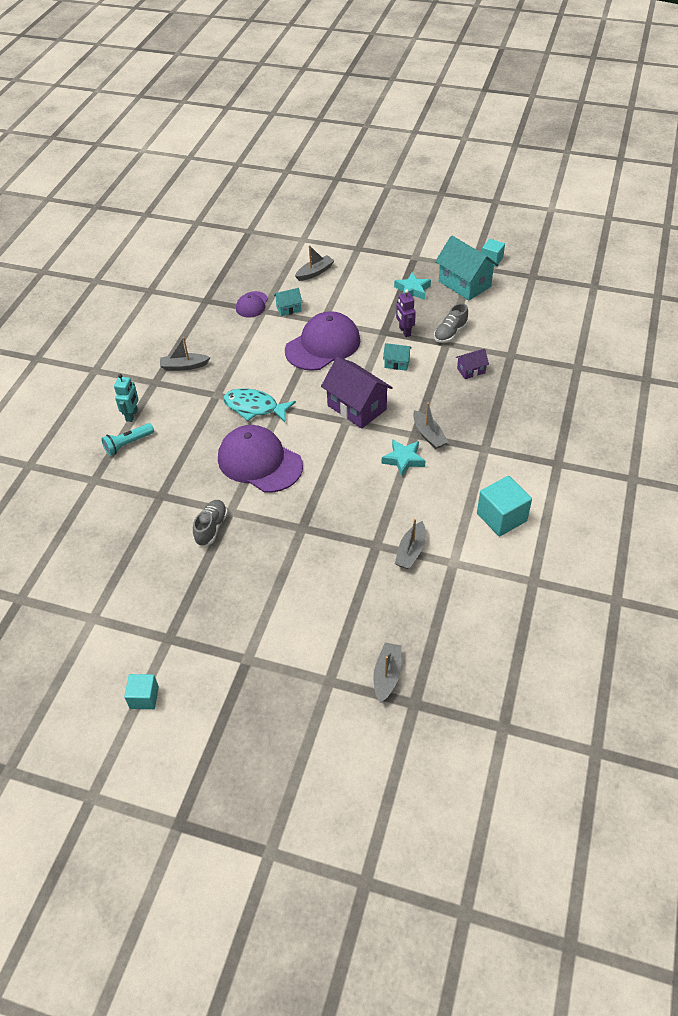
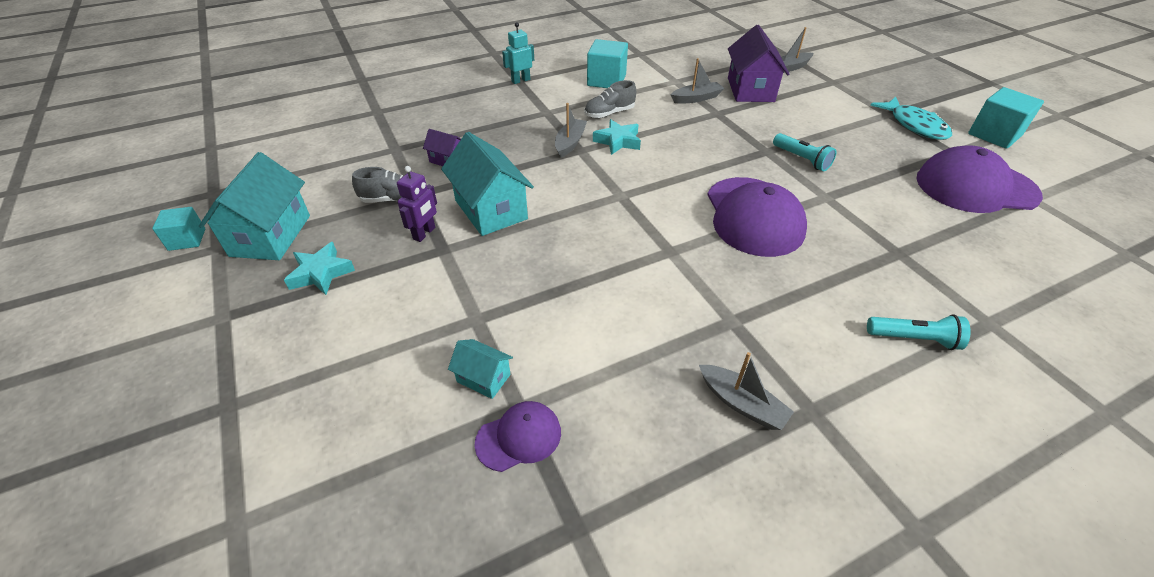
camera: 135 degrees left, 5 degrees down
(132, 415) = (885, 379): turquoise robot -> turquoise robot (520, 80)
(144, 697) = (994, 135): turquoise cube -> turquoise cube, size x1.63
(211, 528) = (857, 195): grey shoe -> grey shoe (609, 113)
(254, 407) = (700, 271): turquoise fish -> turquoise fish (914, 125)
(272, 537) = (801, 159): none -> turquoise flashlight
(315, 272) = (351, 415): grey boat -> none
(323, 345) = (526, 286): purple cap -> purple cap (975, 187)
(357, 407) = (593, 199): purple house -> purple house (750, 90)
(397, 363) = (491, 210): turquoise house -> turquoise house, size x2.02

